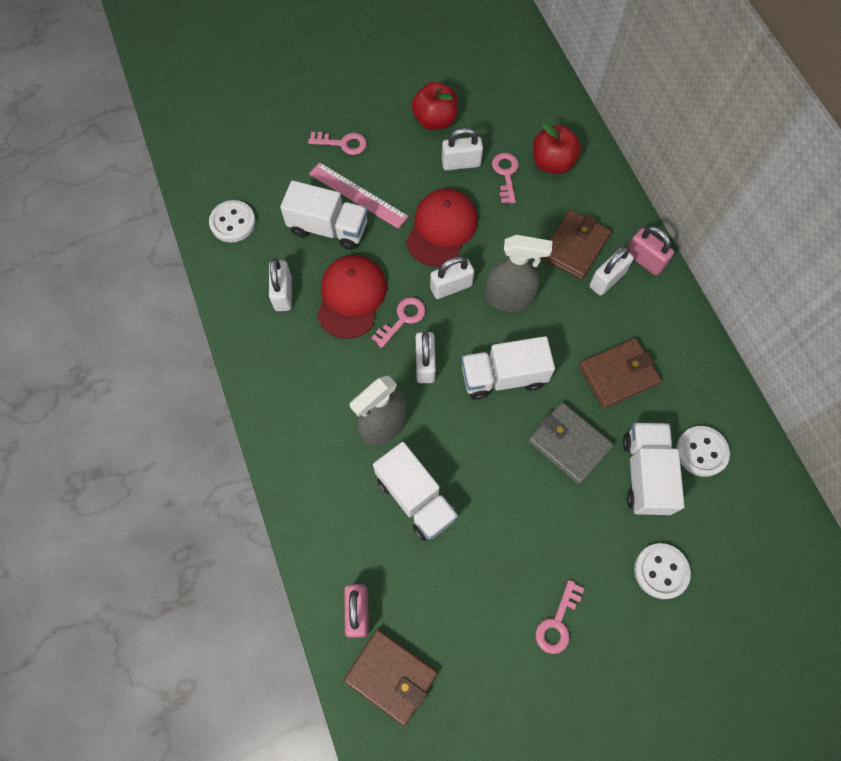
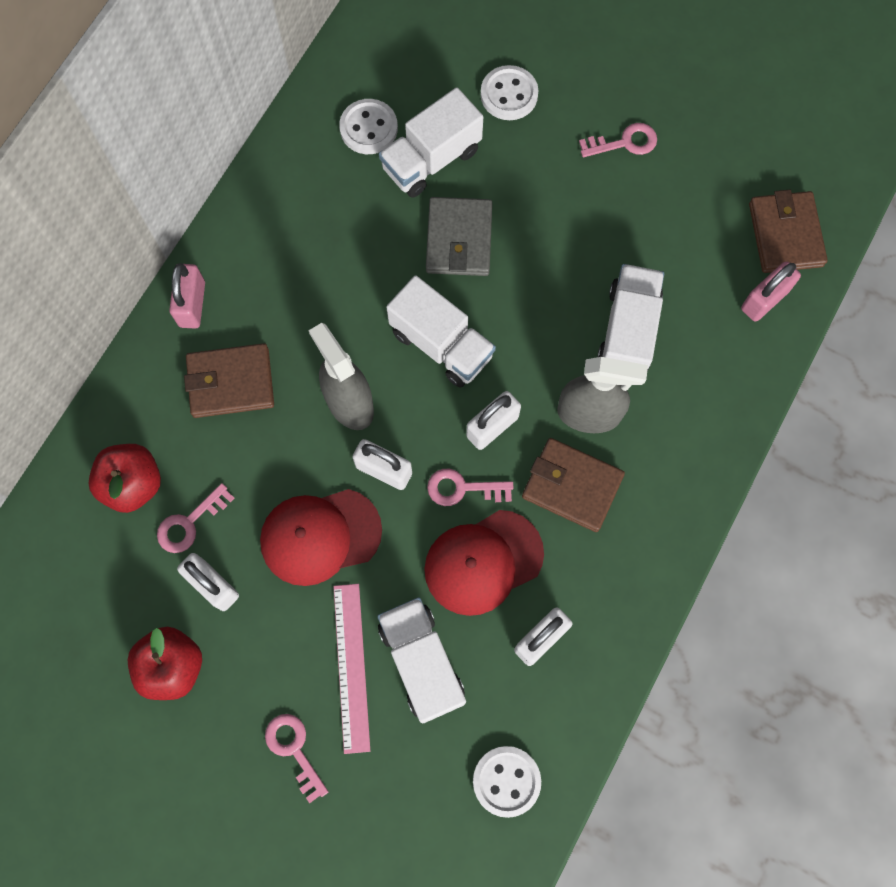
camera: 130 degrees left, 5 degrees up
(607, 279) = (246, 324): white padlock -> none
(618, 374) = (349, 244): brown wallet -> brown wallet (572, 486)

